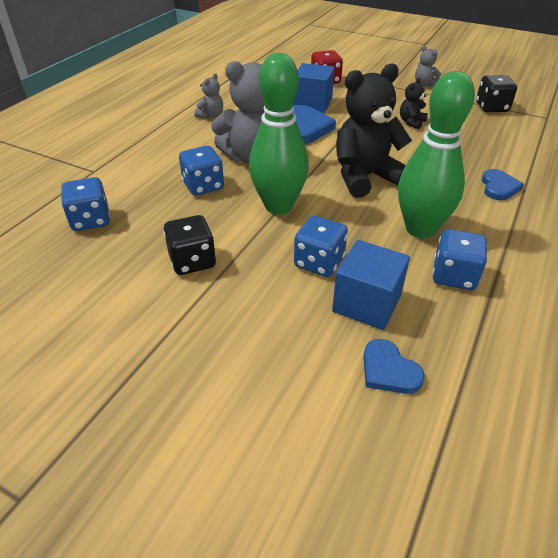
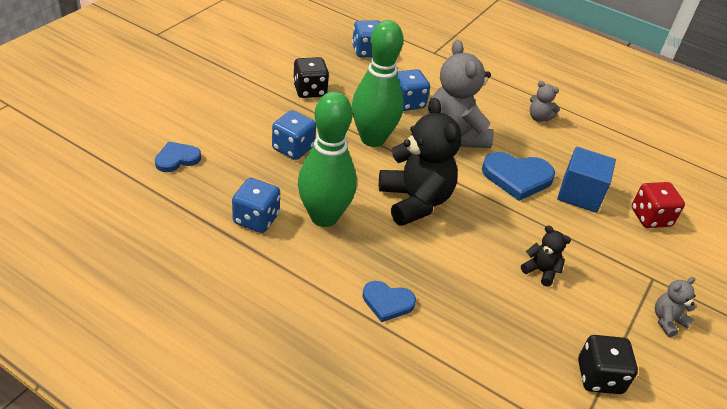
camera: 90 degrees right, 0 degrees up
(367, 303) = (241, 163): blue cube -> none

